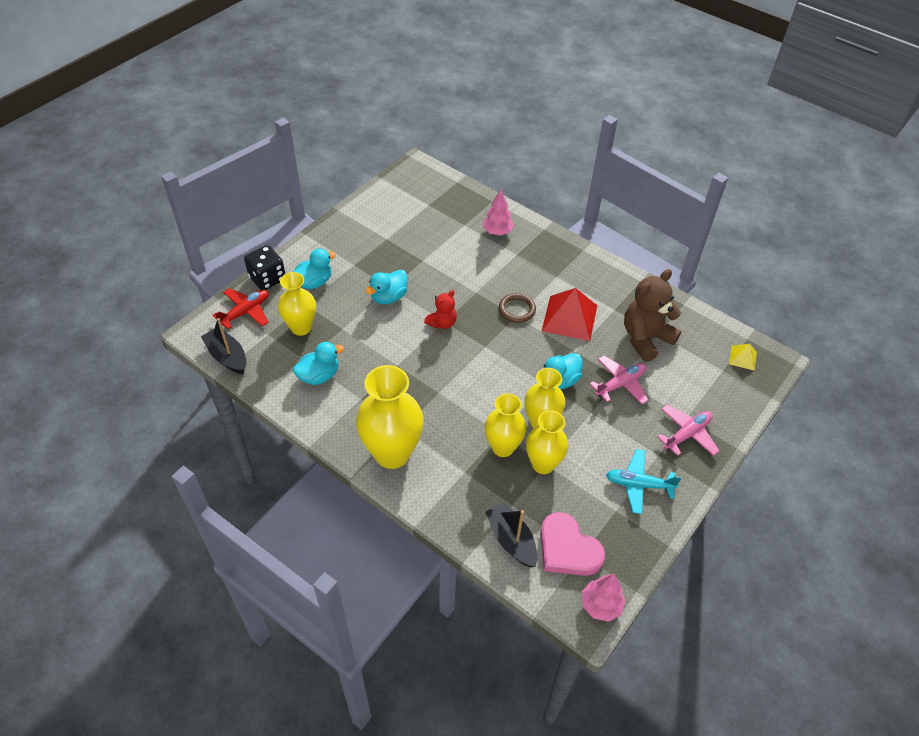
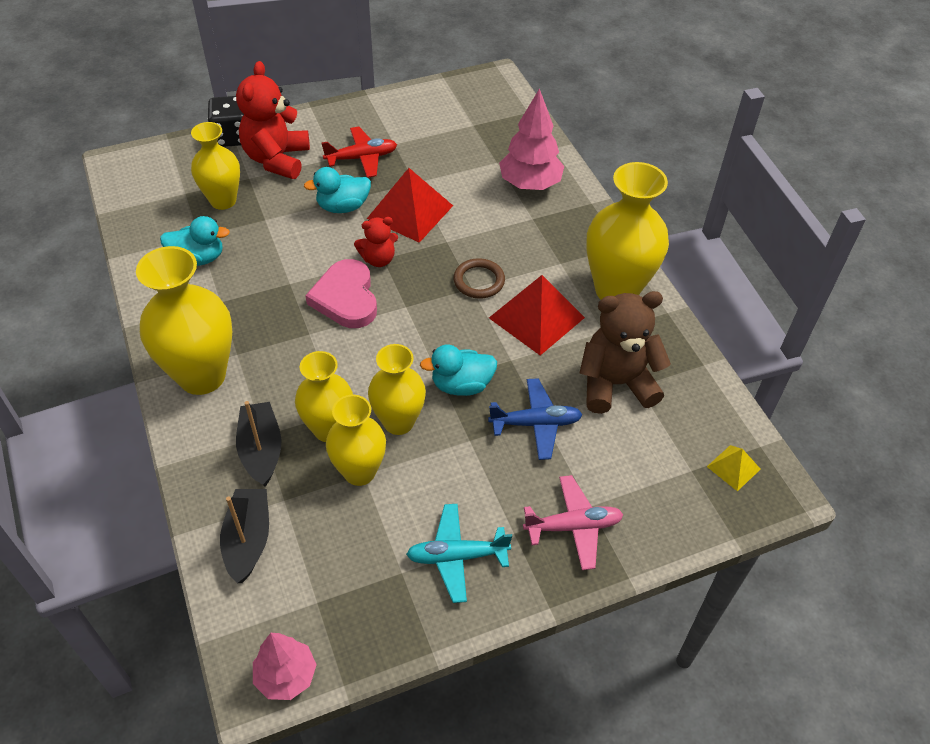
camera: 30 degrees right, 0 degrees up
(227, 357) = (125, 199): black boat -> black boat (261, 450)
(245, 312) = (182, 162): red plane -> red plane (362, 158)
(314, 282) = (277, 159): turquoise duck -> red teddy bear
(436, 282) = (410, 212): none -> red pyramid
(497, 231) = (530, 184): pink tree -> pink tree, size x1.51
(567, 549) = (304, 586): pink heart -> pink heart (346, 298)
(602, 280) = (616, 290): none -> yellow vase
(620, 384) = (535, 424): pink plane -> blue plane
(638, 484) = (457, 556): turquoise plane -> turquoise plane turned 45 degrees counterclockwise

